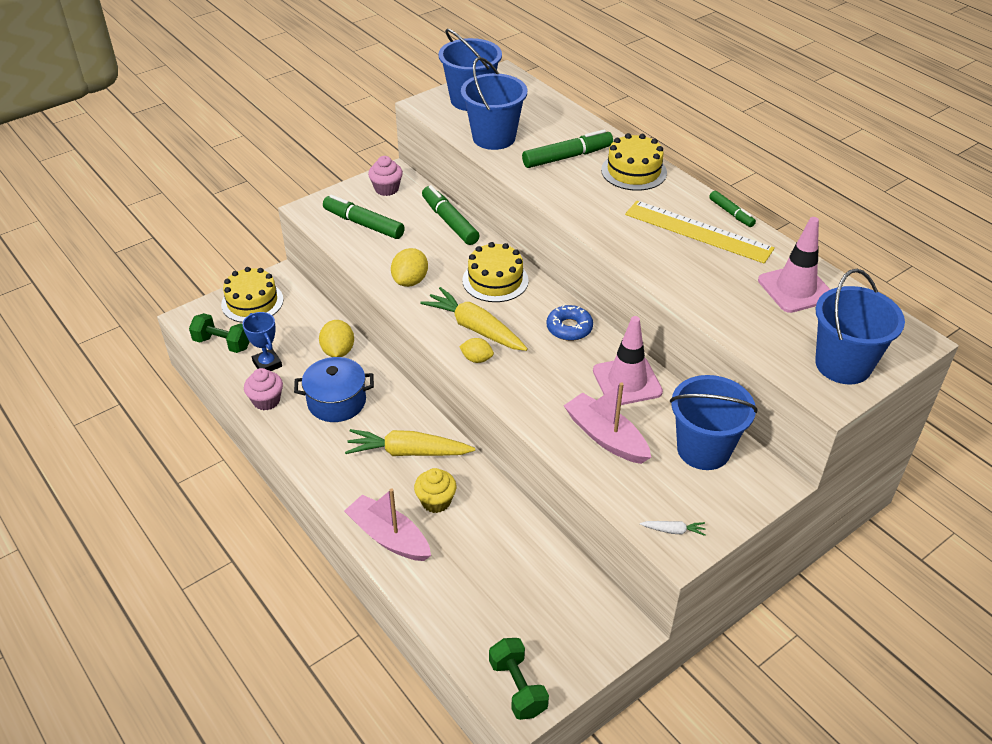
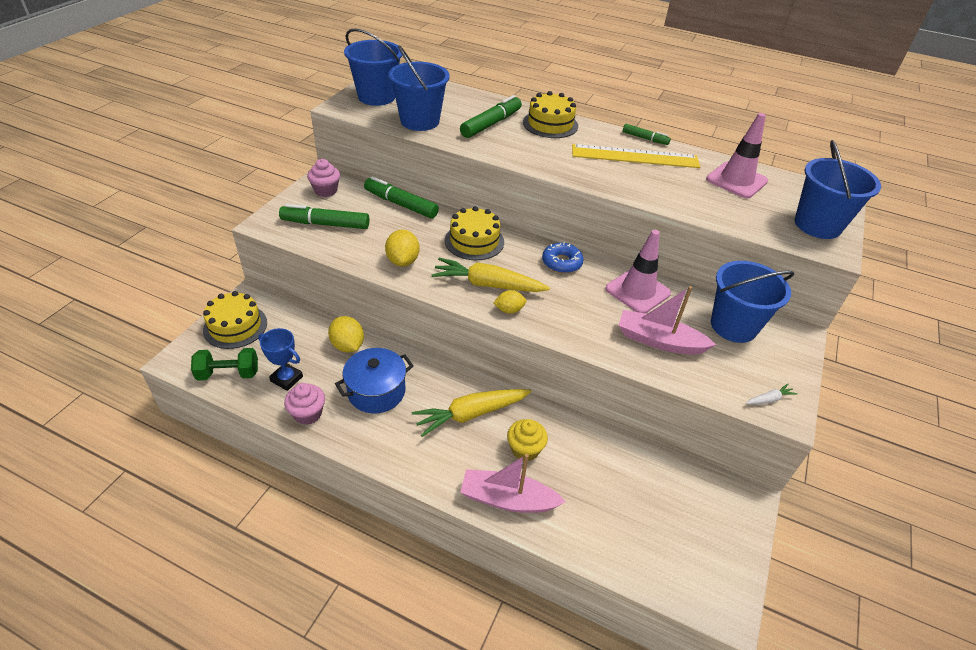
camera: 30 degrees left, 0 degrees up
(517, 687) = (711, 591): green dumbbell -> none

